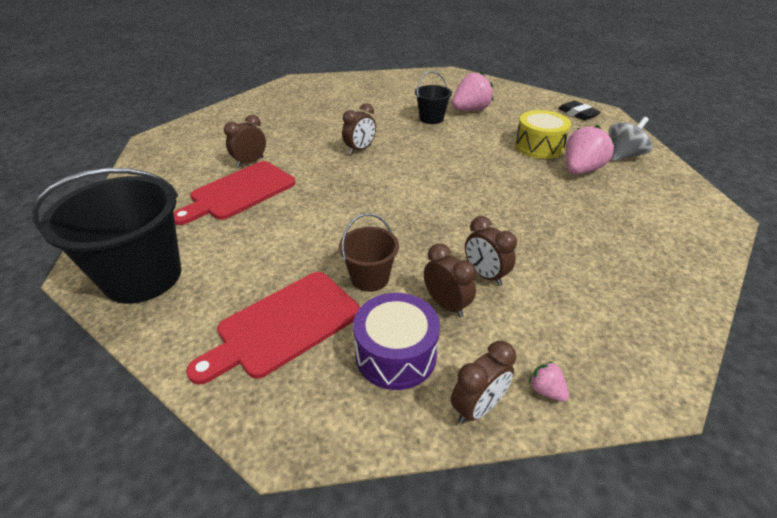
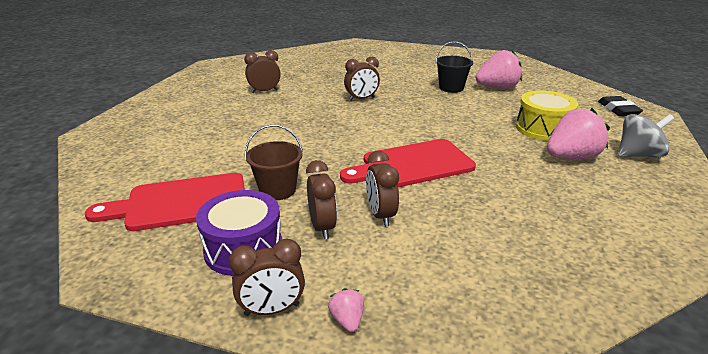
camera: 25 degrees right, 10 degrees down
(143, 277) = (120, 146): black bucket -> none
(239, 192) = (236, 109): red cutting board -> red cutting board (412, 165)

